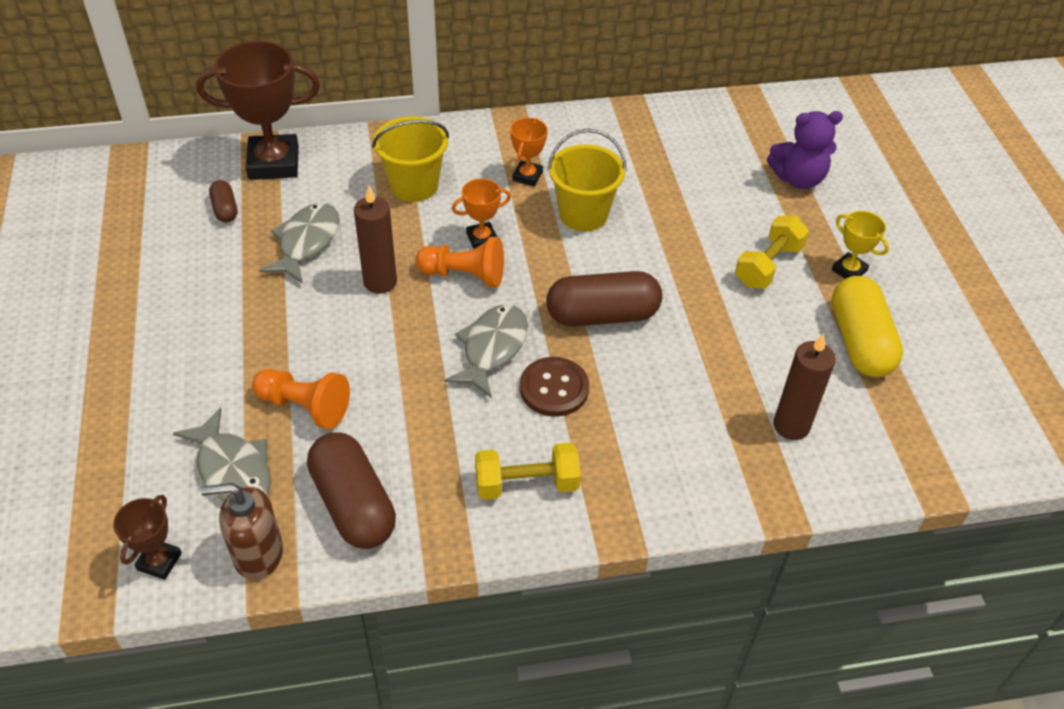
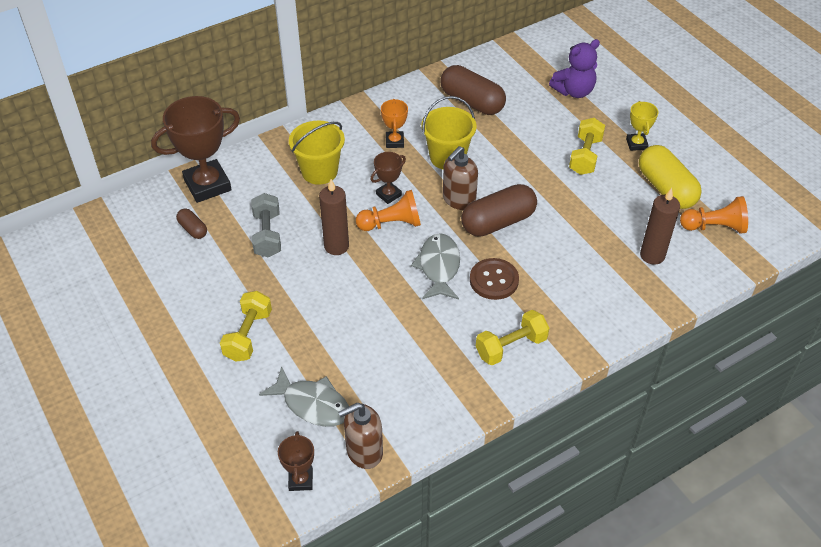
camera: 20 degrees left, 0 degrees up
(209, 357) = (248, 335): none -> yellow dumbbell
(304, 407) = (336, 347): orange pawn -> orange pawn (714, 227)
(306, 242) = (267, 235): grey fish -> grey dumbbell
(353, 504) = (407, 398): brown capsule -> brown capsule (472, 102)
(482, 238) = (388, 195): orange trophy -> brown trophy
(567, 271) = (458, 200): none -> brown soap dispenser
(849, 270) = (636, 144): yellow trophy -> yellow trophy turned 60 degrees clockwise

